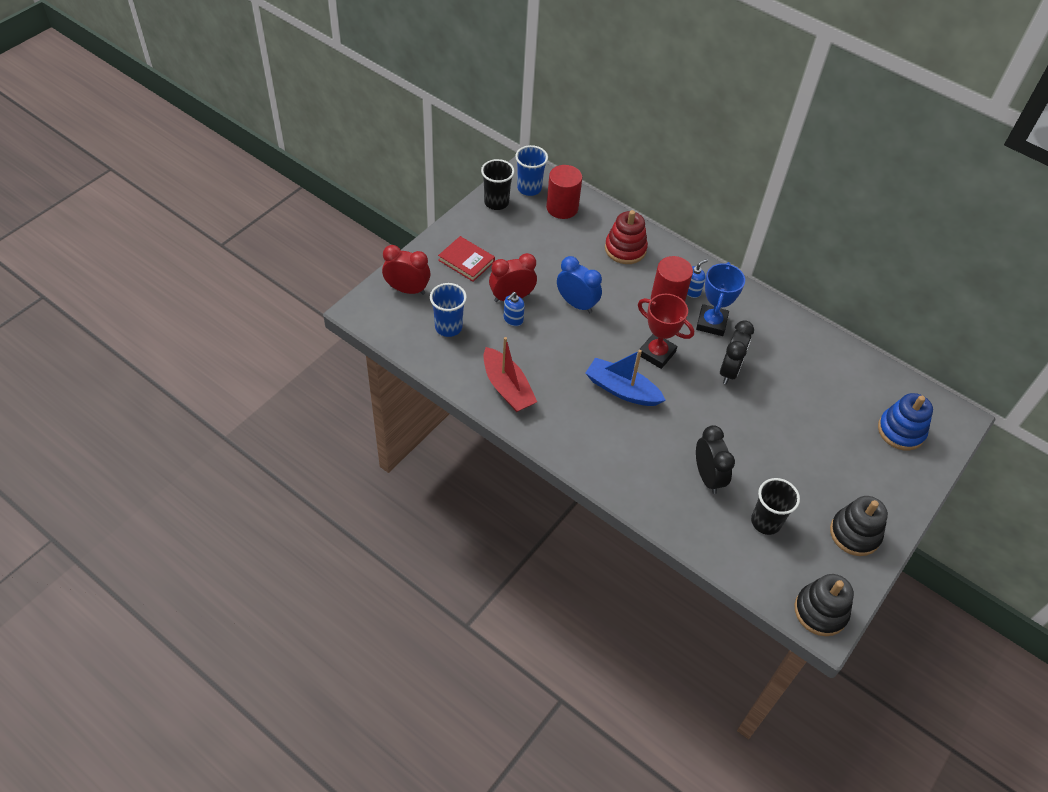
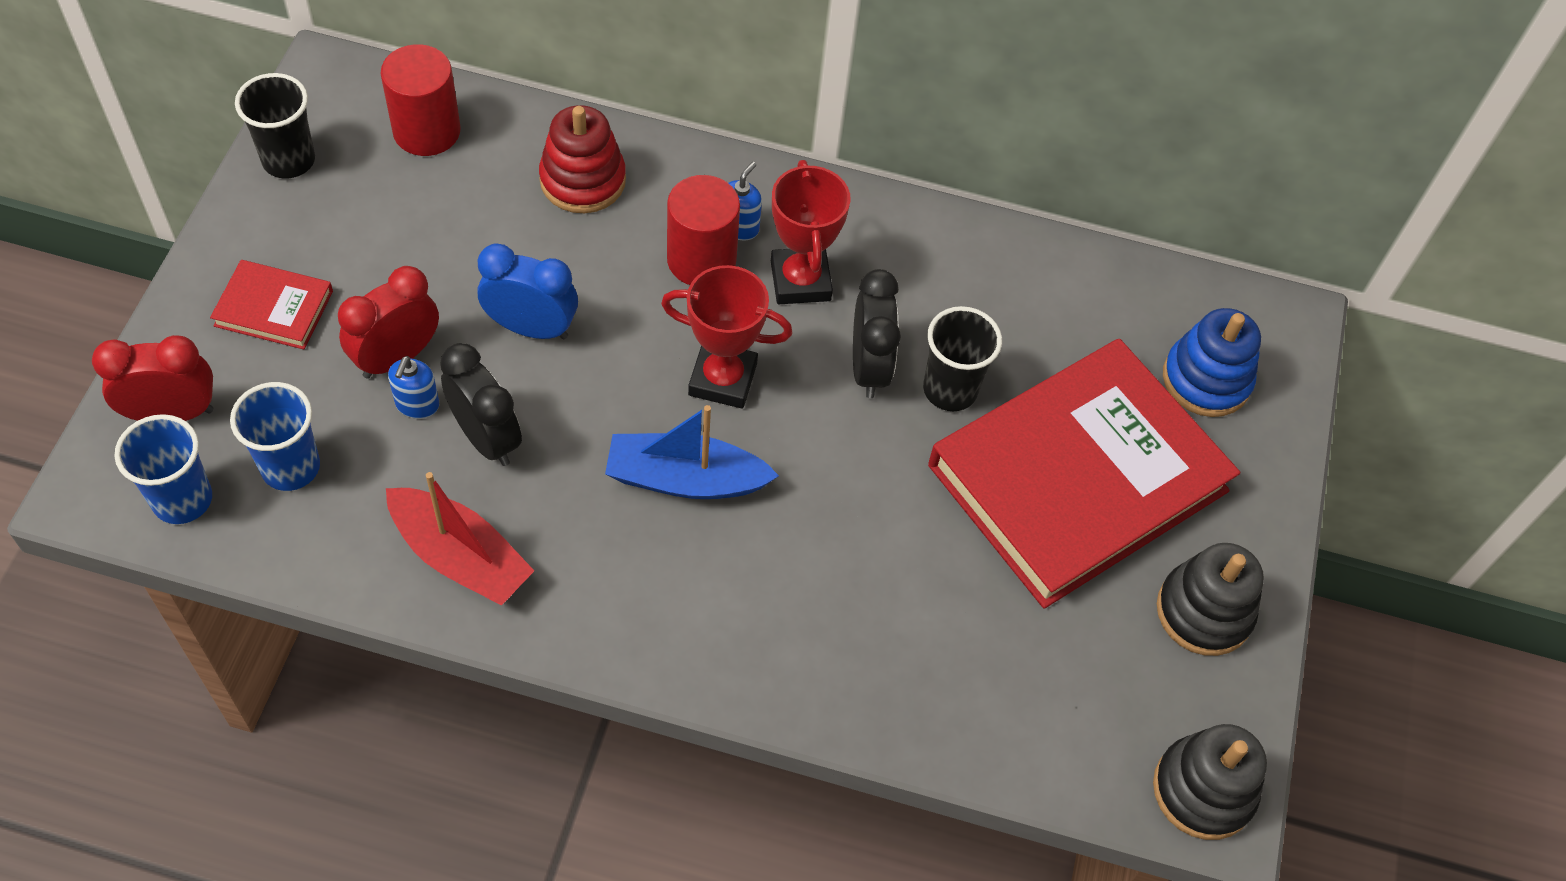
camera: 25 degrees left, 5 degrees up
(529, 188) = (345, 109): blue cup -> blue cup (182, 499)
(707, 477) = (909, 600): black clock -> black clock (486, 438)
(711, 323) = (800, 281): blue trophy -> red trophy
(766, 522) = (1045, 650): black cup -> black cup (950, 390)
(814, 452) = (1077, 478): none -> red book

